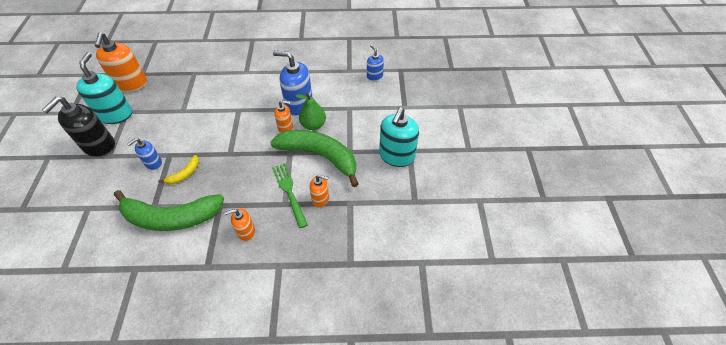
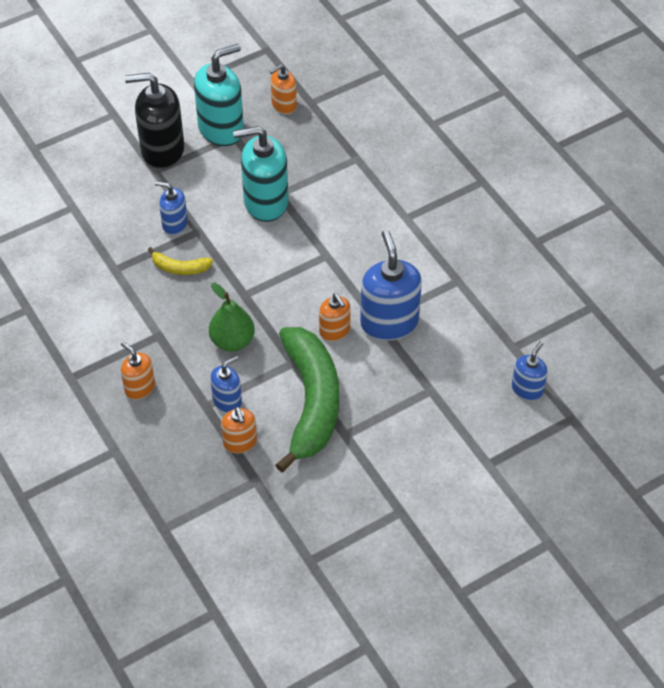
camera: 60 degrees right, 0 degrees up
(131, 84) = (283, 105): orange soap dispenser -> orange soap dispenser, size x0.55
(171, 217) = (111, 298): green banana -> none
(289, 192) = (227, 400): green fork -> blue soap dispenser
(313, 125) = (363, 362): green pear -> green pear (232, 341)
(396, 156) = (378, 499): turquoise soap dispenser -> turquoise soap dispenser (265, 202)

